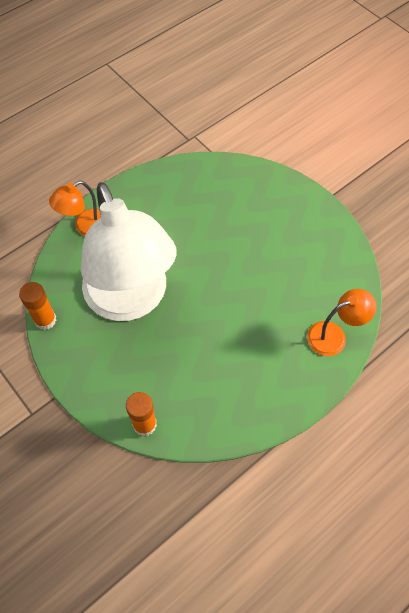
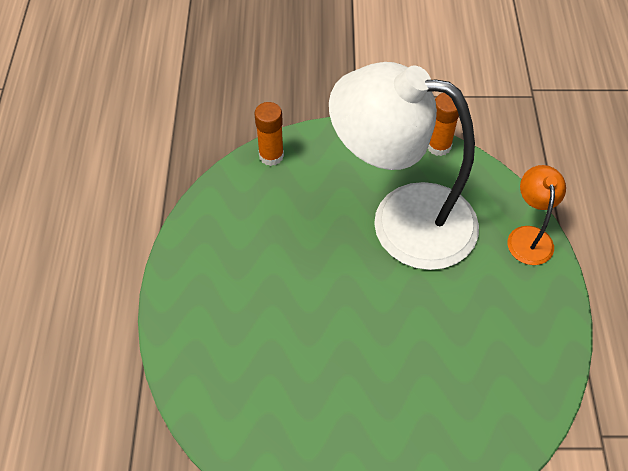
camera: 130 degrees right, 5 degrees down
(334, 335) = (198, 365): orange lamp -> none

